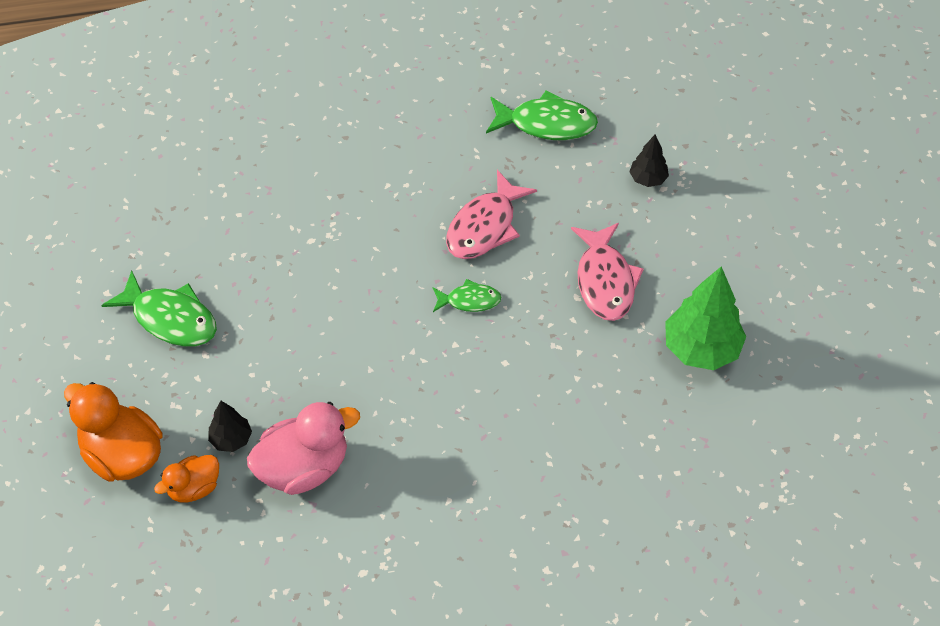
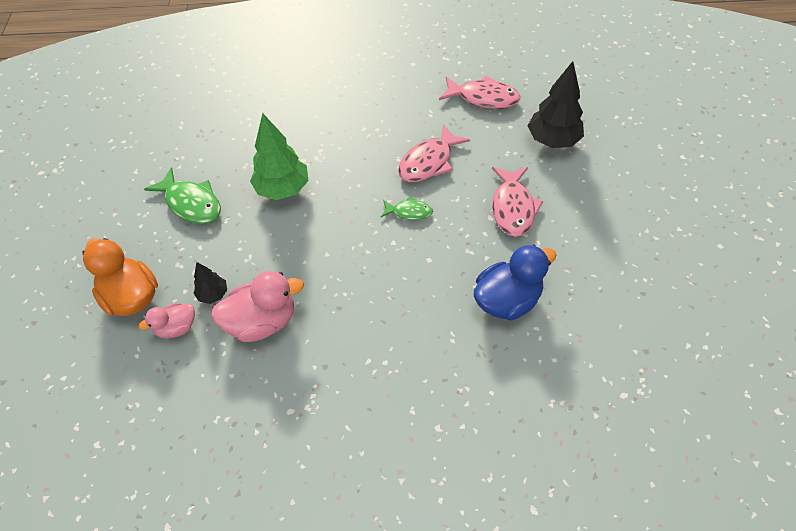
camera: 10 degrees right, 0 degrees up
(194, 488) = (177, 328): orange duck -> pink duck
(546, 123) = (483, 98): green fish -> pink fish
(612, 405) = (507, 300): none -> blue duck
(648, 179) = (553, 140): black tree -> black tree, size x1.91
(701, 349) = (582, 265): green tree -> green tree (283, 189)

